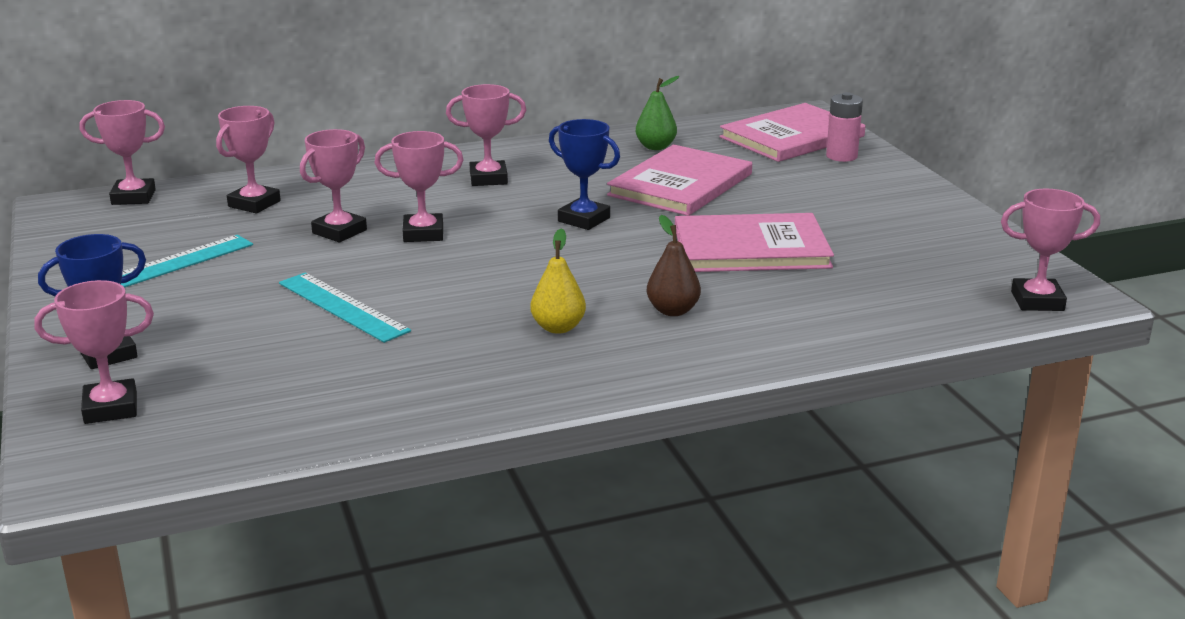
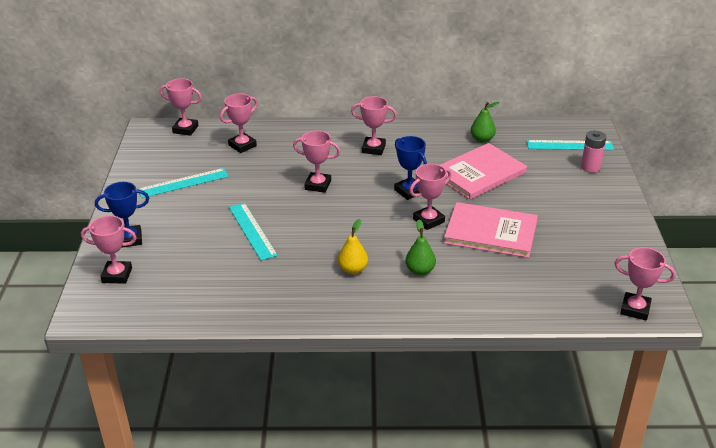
camera: 20 degrees right, 10 degrees up
(339, 231) = (276, 175): pink trophy -> pink trophy (428, 220)
(672, 311) = (420, 270): brown pear -> green pear
(792, 137) = (569, 145): pink book -> turquoise ruler

